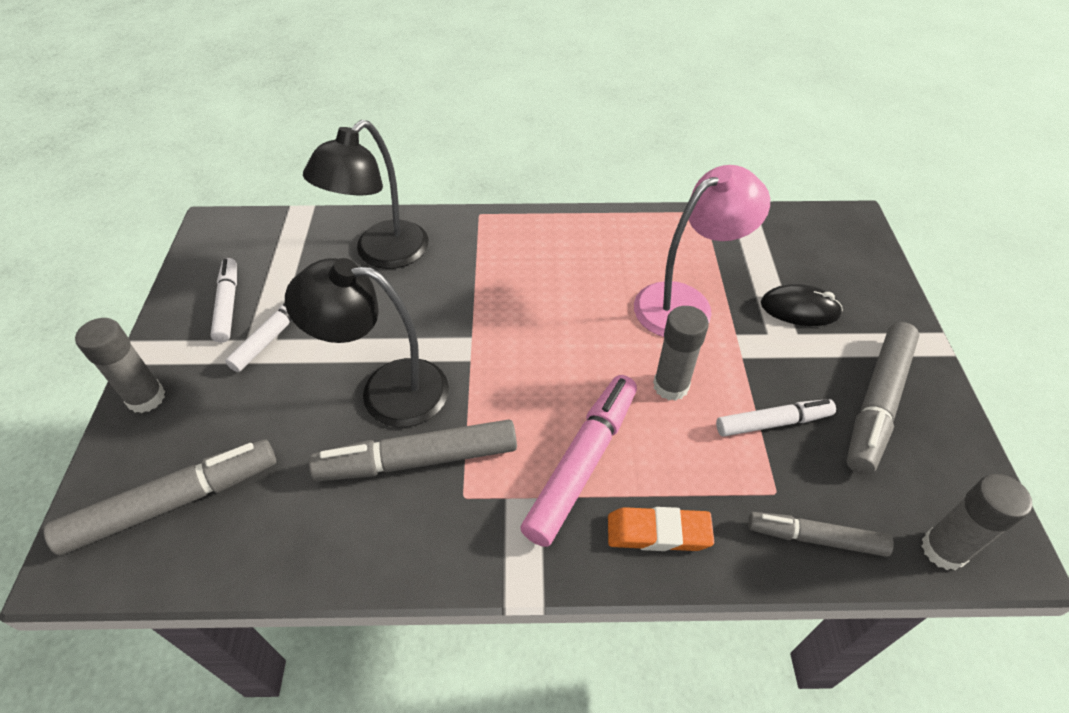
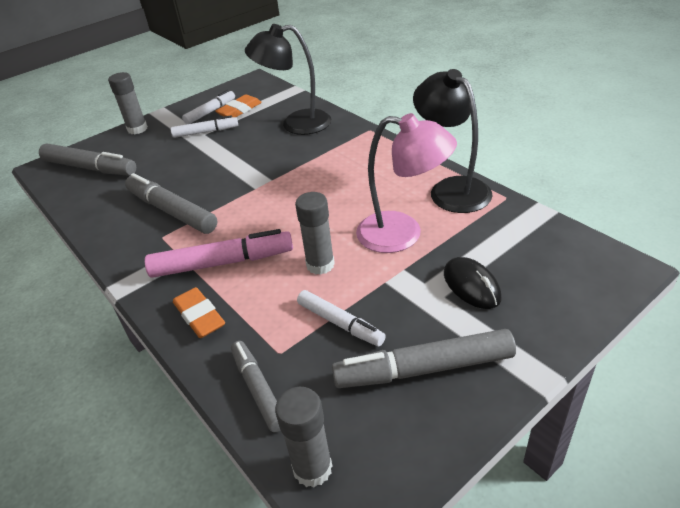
camera: 55 degrees right, 10 degrees down
(270, 279) = (239, 110): none -> orange eraser
(387, 390) = (206, 178): black lamp -> black lamp (451, 189)

